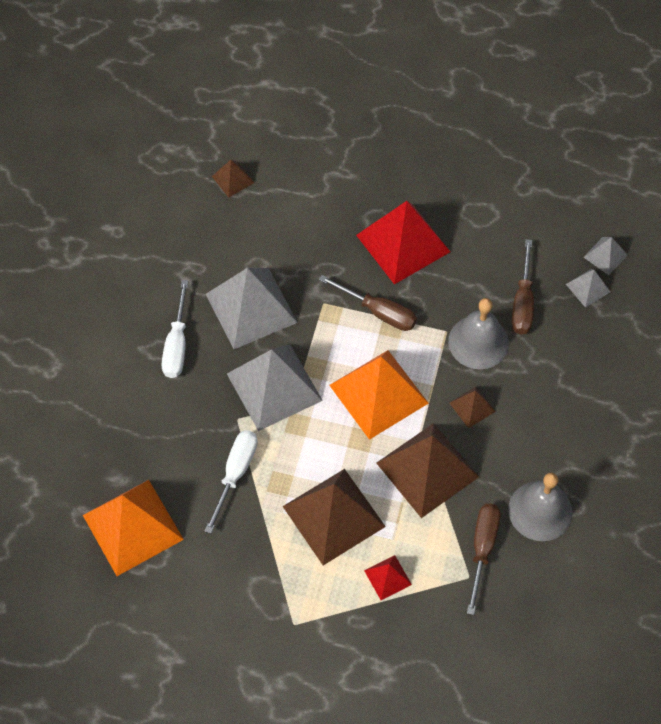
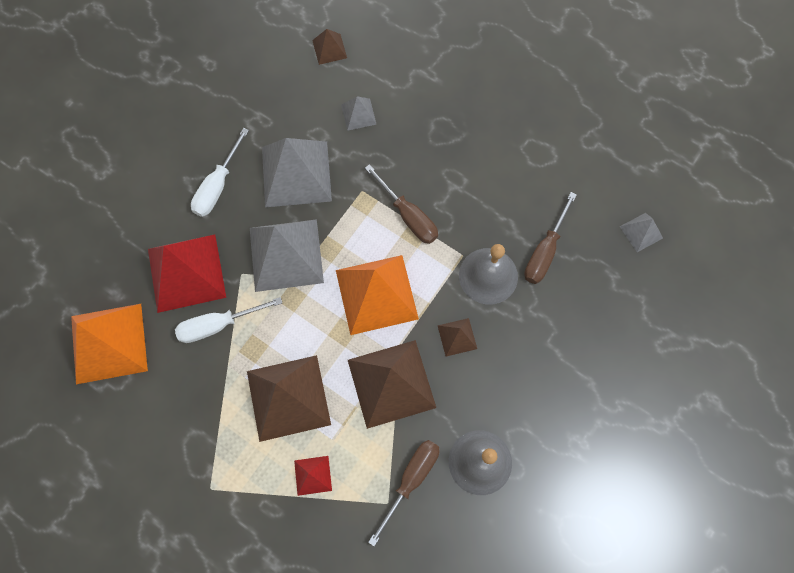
camera: 20 degrees right, 10 degrees up
(235, 473) = (218, 325): white screwdriver -> white screwdriver turned 150 degrees counterclockwise
(403, 243) = (457, 158): red pyramid -> red pyramid (186, 273)
(588, 288) = (612, 258): grey pyramid -> grey pyramid (358, 114)

